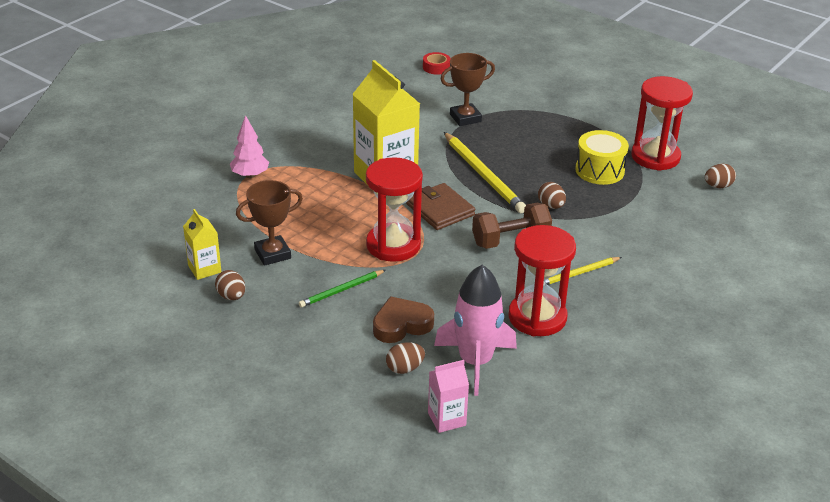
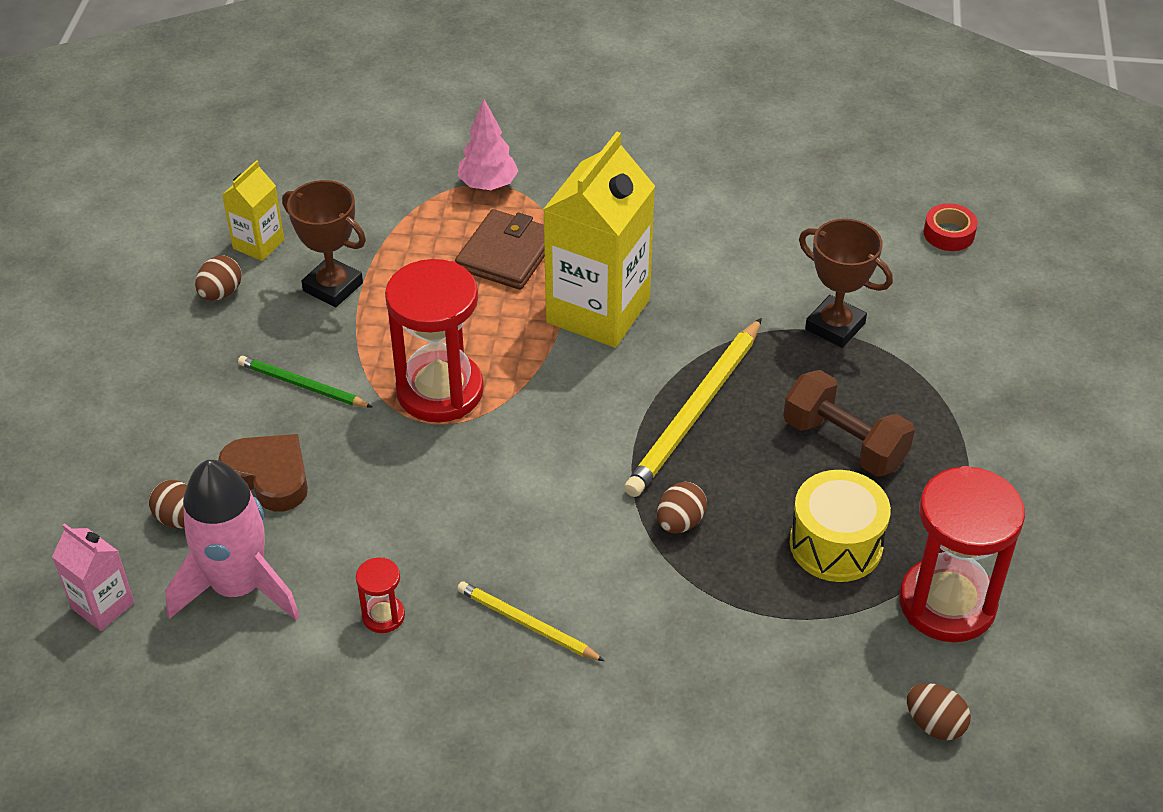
camera: 60 degrees right, 10 degrees up
(440, 210) = (564, 402): brown wallet -> brown wallet (506, 254)
(510, 240) = (550, 510): brown dumbbell -> brown dumbbell (844, 443)
(537, 317) = (383, 616): red hourglass -> red hourglass, size x0.44

